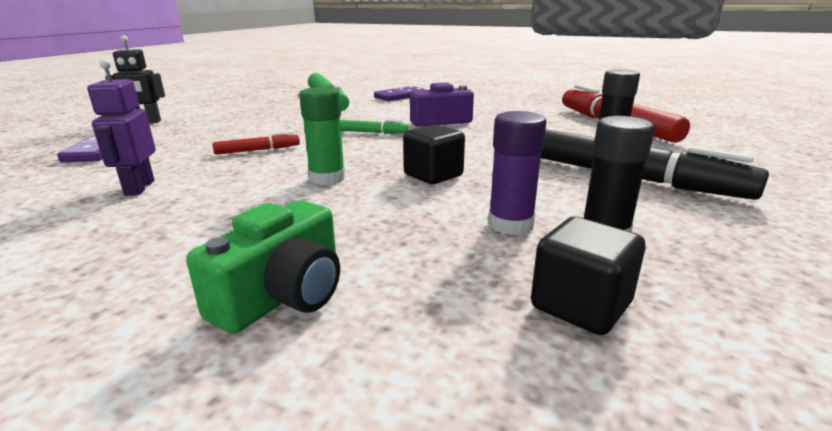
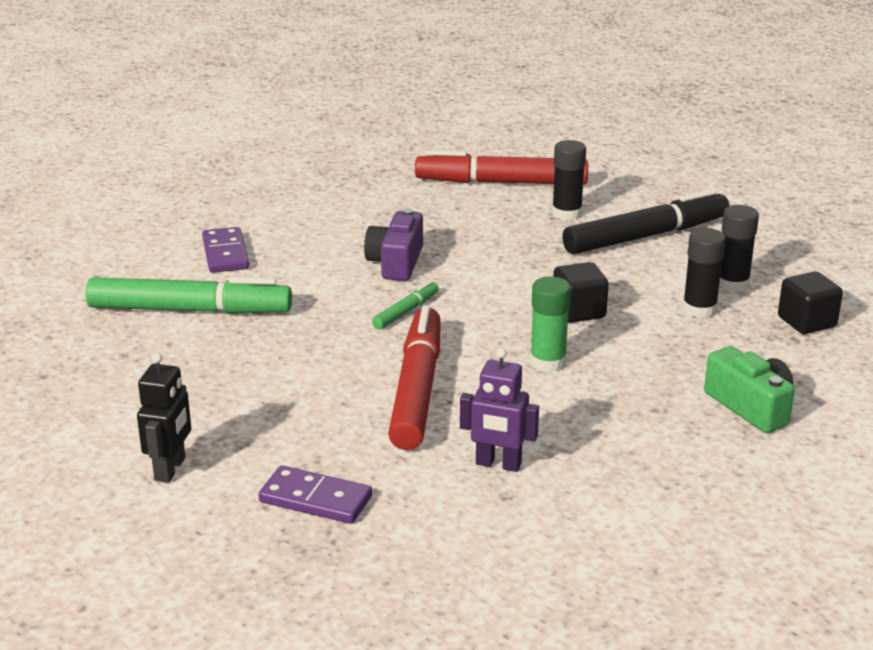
camera: 65 degrees left, 5 degrees up
(258, 150) = (417, 389): red marker -> red marker, size x2.18
(510, 224) = (699, 309): purple glue stick -> black glue stick

